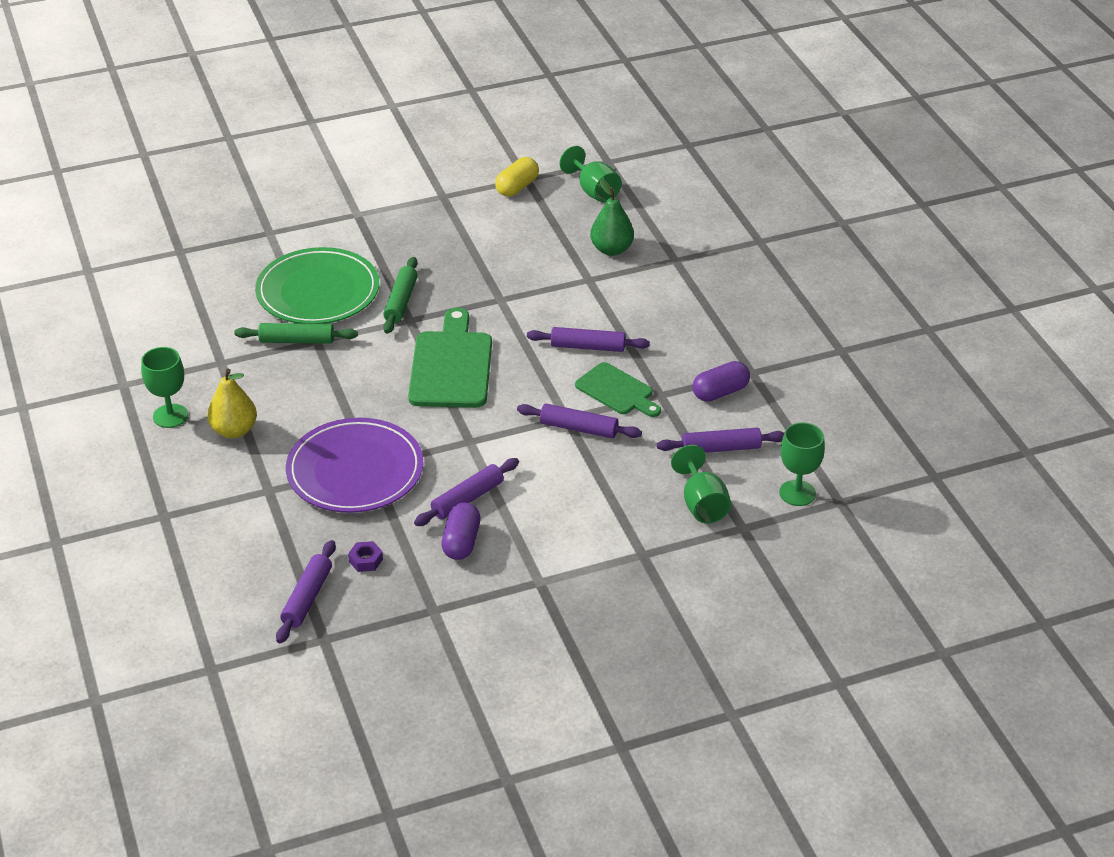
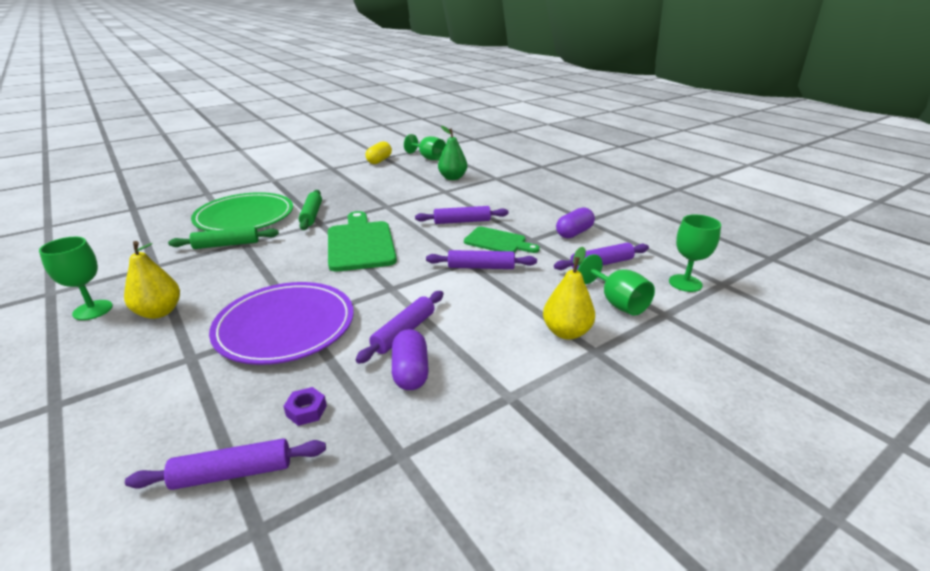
camera: 15 degrees left, 10 degrees down
(307, 598) = (233, 473): purple rolling pin -> purple rolling pin turned 75 degrees clockwise
(626, 529) = (566, 332): none -> yellow pear

